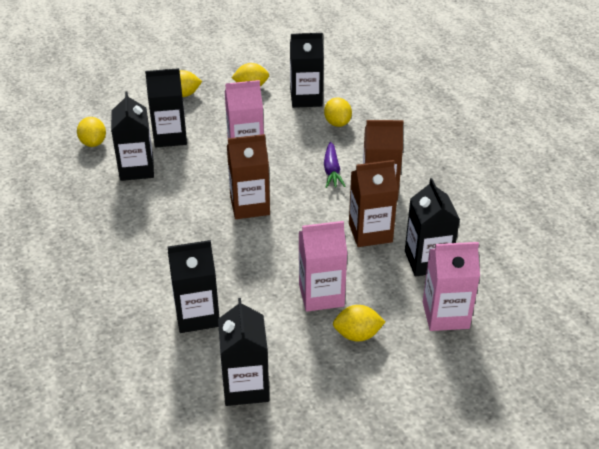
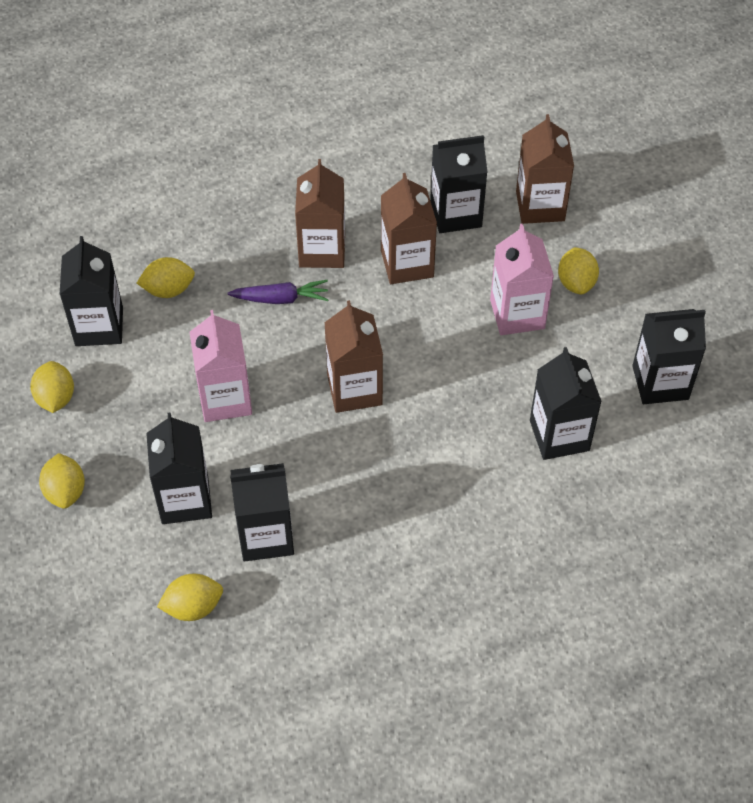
camera: 90 degrees left, 15 degrees up
(445, 315) = (540, 206): pink carton -> brown carton

